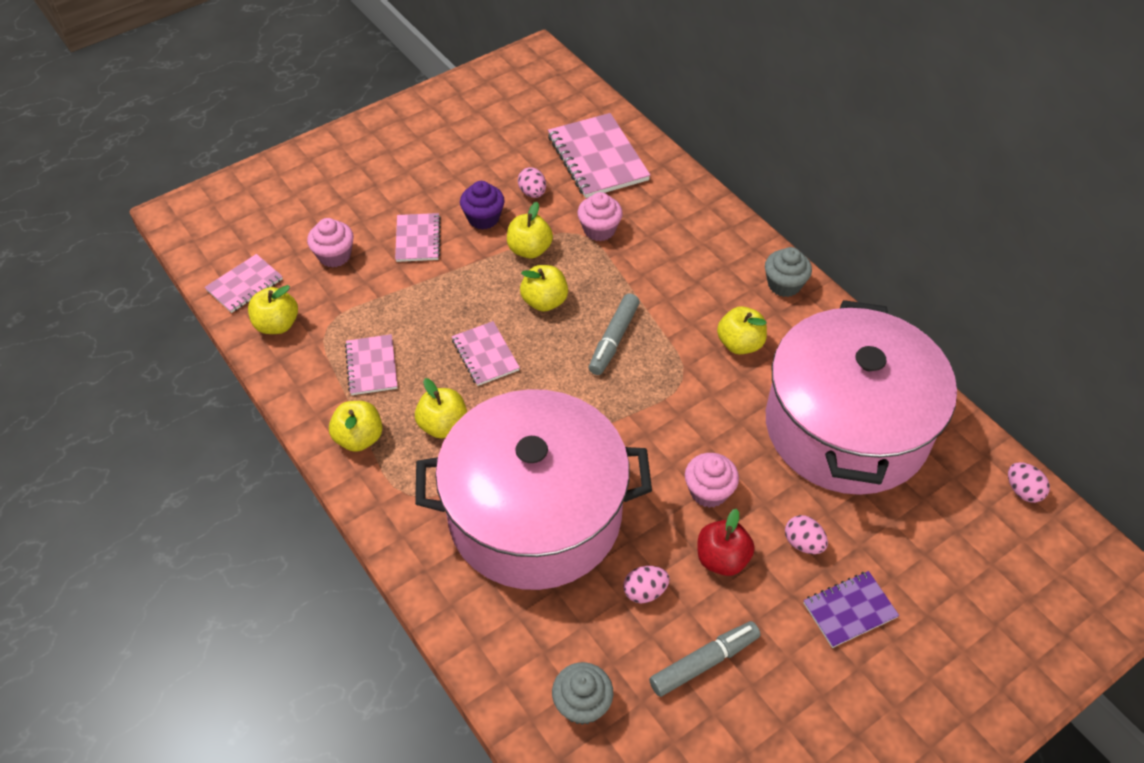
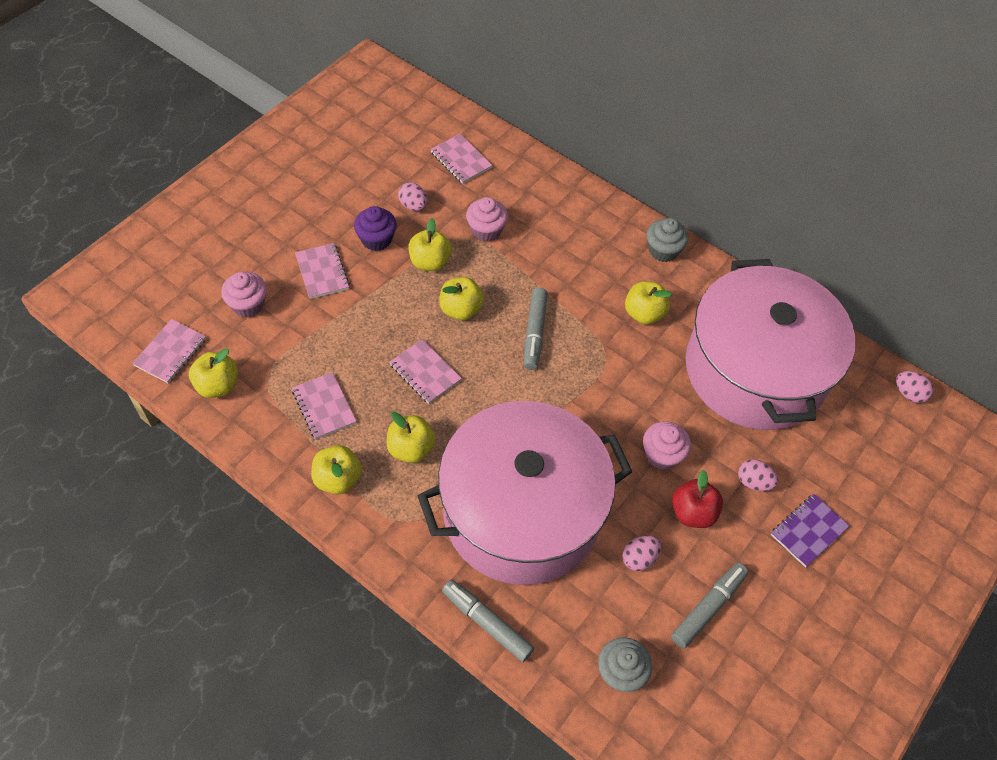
camera: 20 degrees left, 5 degrees up
(457, 616) = (486, 623): none -> grey marker
(598, 158) = (461, 160): pink notebook -> pink notebook, size x0.57

